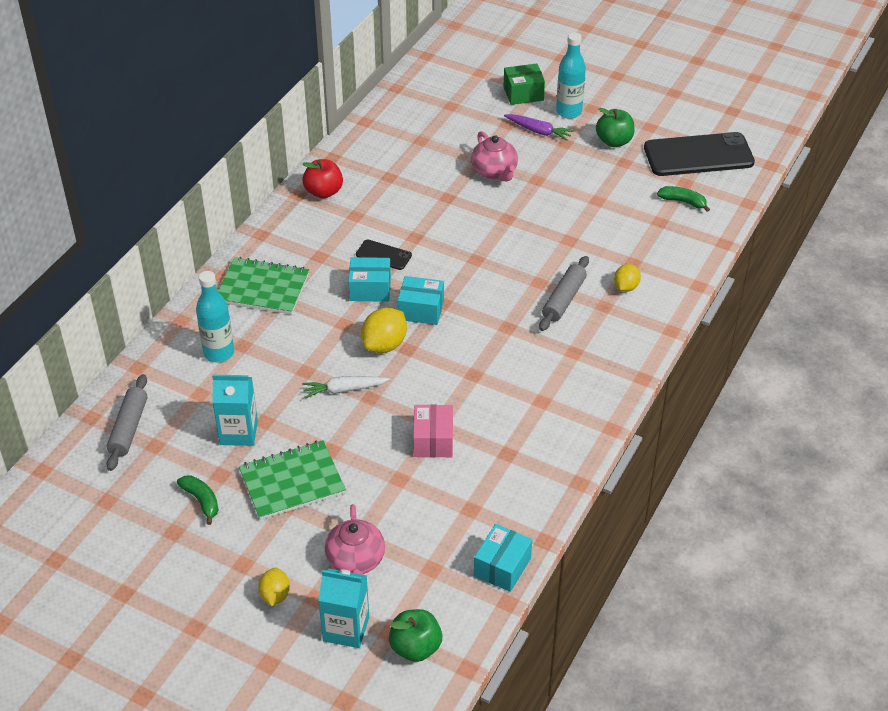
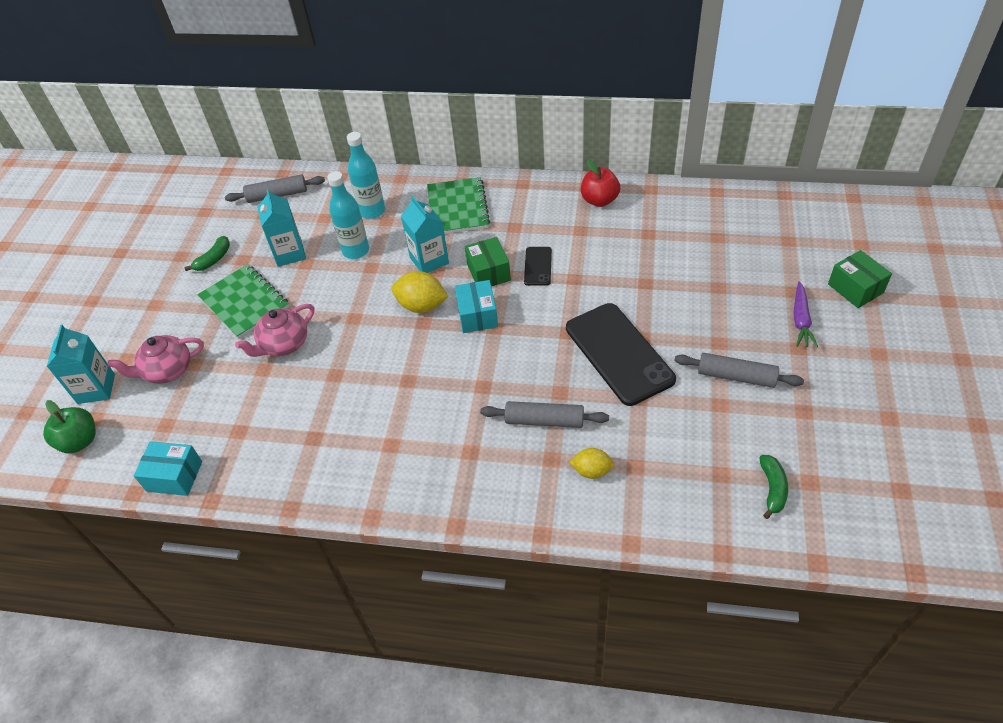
camera: 75 degrees right, 5 degrees up
(275, 595) = (126, 334): yellow lemon -> none
(325, 326) = (429, 260): none -> turquoise carton
(344, 390) = (357, 298): white carrot -> none
(370, 289) = (488, 272): turquoise box -> green box
(433, 440) = (315, 377): pink box -> none
(494, 172) = (708, 305): pink teapot -> pink teapot (284, 344)
(569, 112) = (856, 335): turquoise bottle -> turquoise bottle (356, 251)
(575, 183) = (736, 376): none -> grey rolling pin
(614, 141) = (835, 391): green apple -> none
(698, 155) = (872, 483): black phone -> black phone (618, 353)

